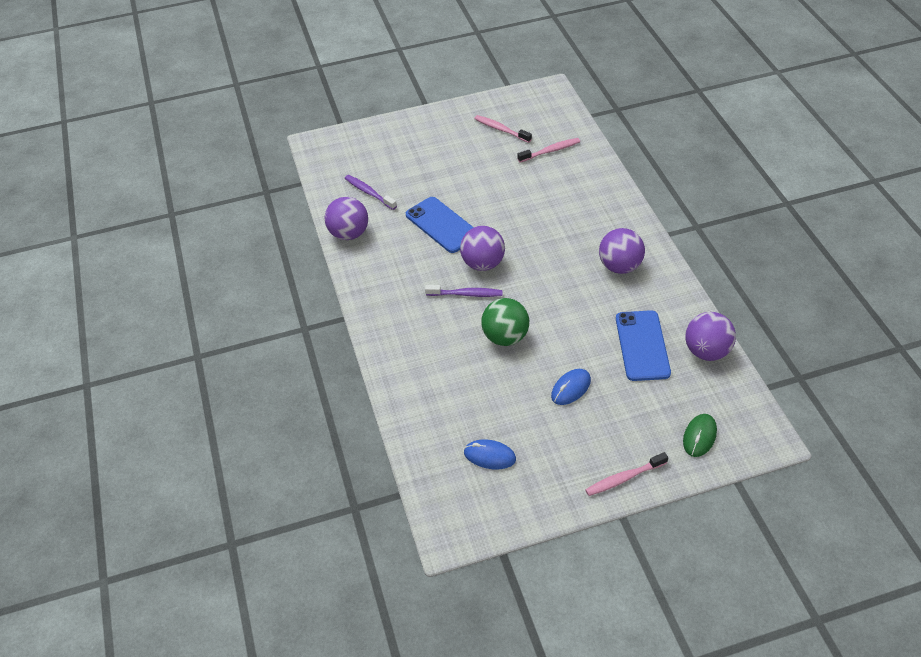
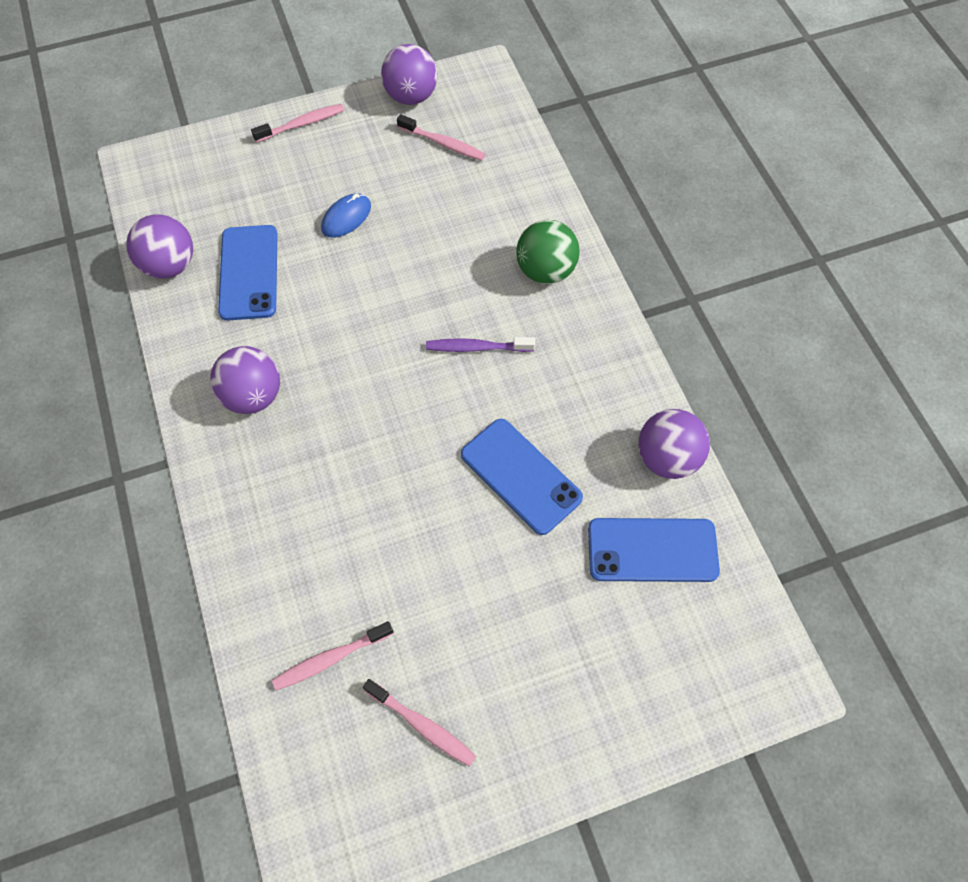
camera: 175 degrees right, 15 degrees up
(369, 192) = (652, 550): purple toothbrush -> blue phone
(483, 263) = (454, 400): purple ball -> purple ball (411, 96)
(489, 456) = (443, 143): blue mouse -> pink toothbrush
(505, 337) = (423, 283): green ball -> green ball (545, 270)
(699, 436) = (210, 166): green mouse -> none

